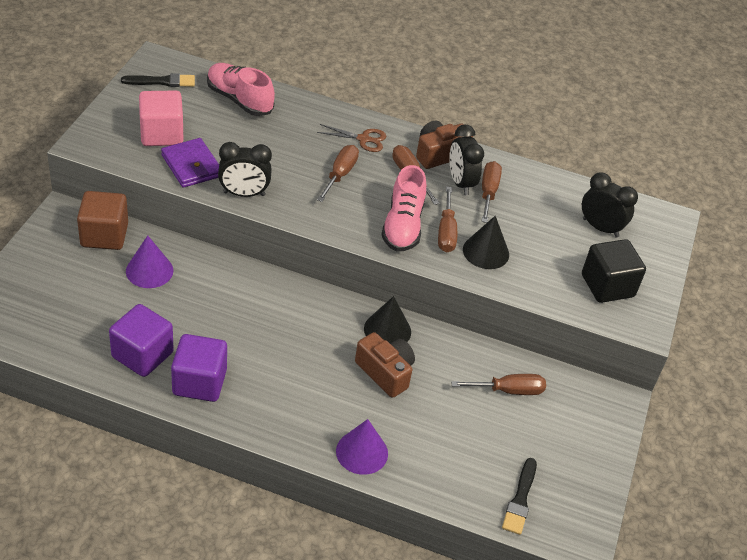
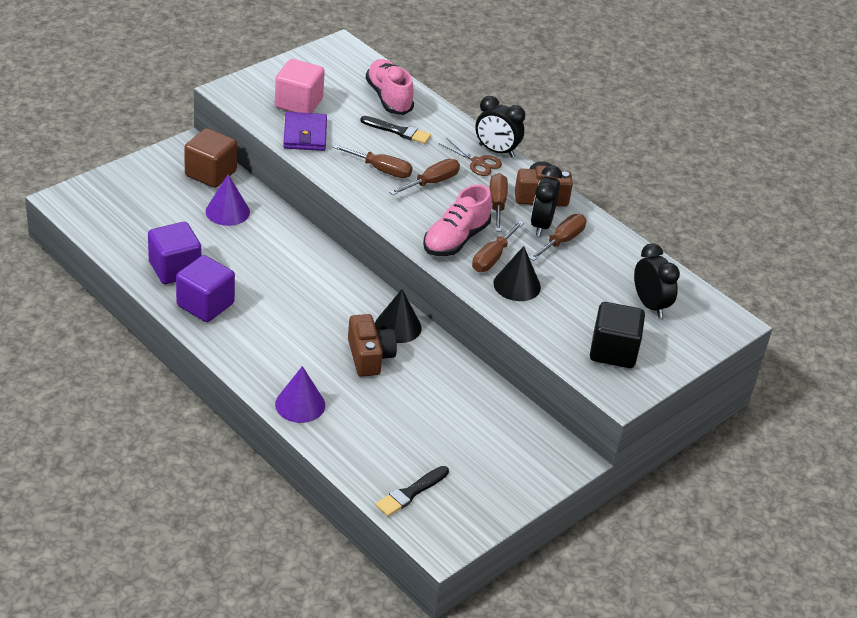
camera: 30 degrees right, 5 degrees down
(162, 81) = (331, 64): black brush -> black brush (398, 131)
(244, 194) = (333, 169): black clock -> black clock (496, 151)
(508, 390) = (471, 412): brown screwdriver -> brown screwdriver (381, 170)

